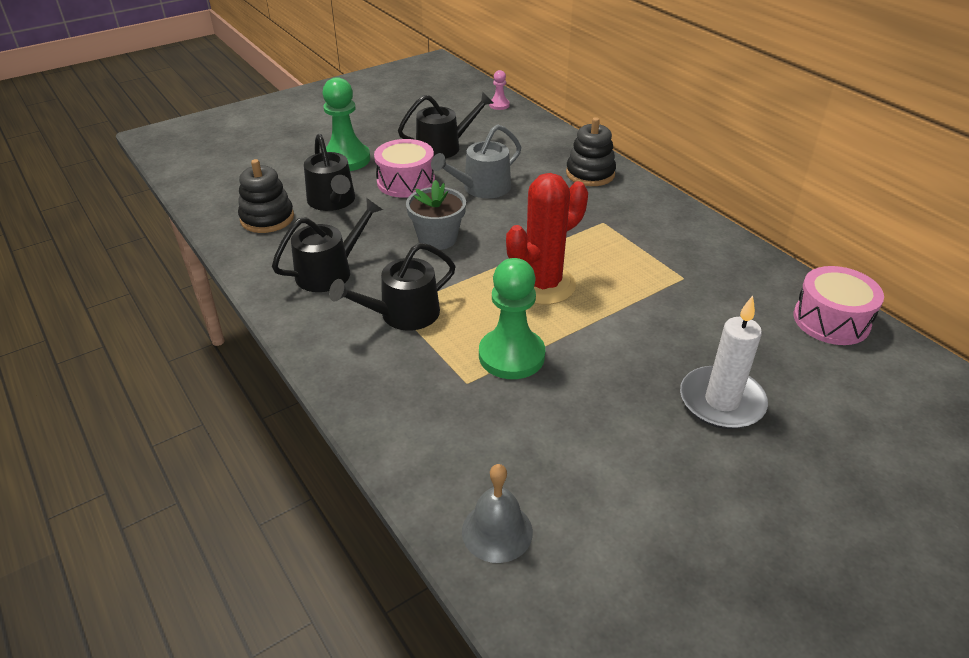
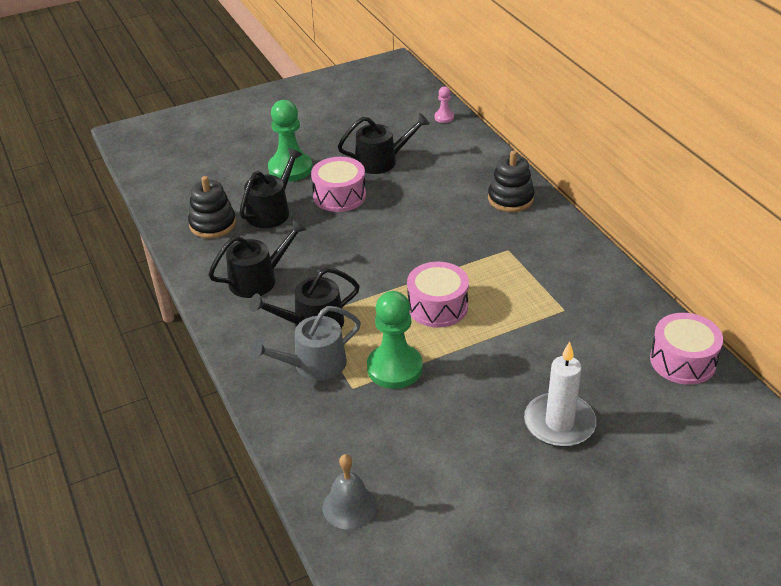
camera: 10 degrees right, 0 degrees up
(332, 201) = (271, 211): black watering can -> black watering can turned 135 degrees counterclockwise
(437, 238) = (356, 255): grey flower pot -> none
(482, 188) = (406, 207): grey watering can -> grey watering can (313, 365)
(543, 285) = (437, 306): red cactus -> pink drum

